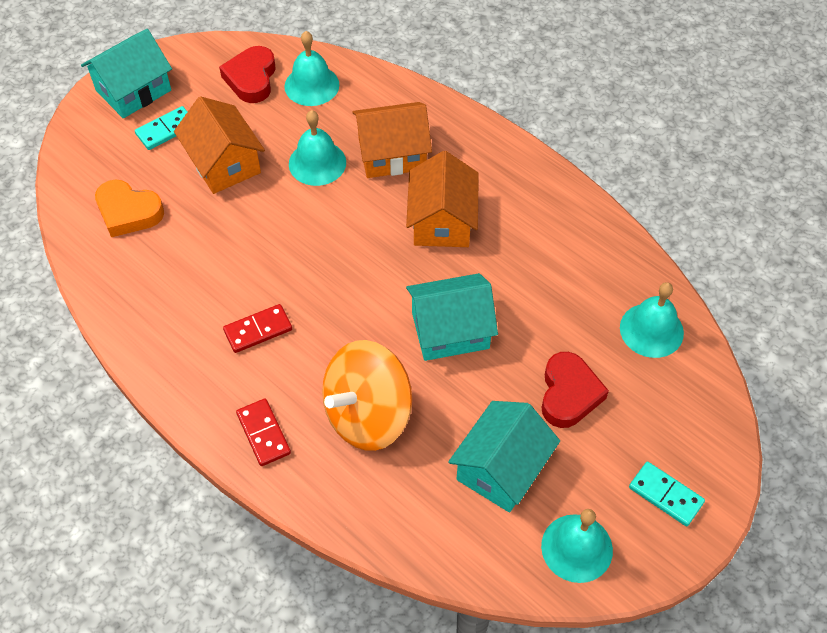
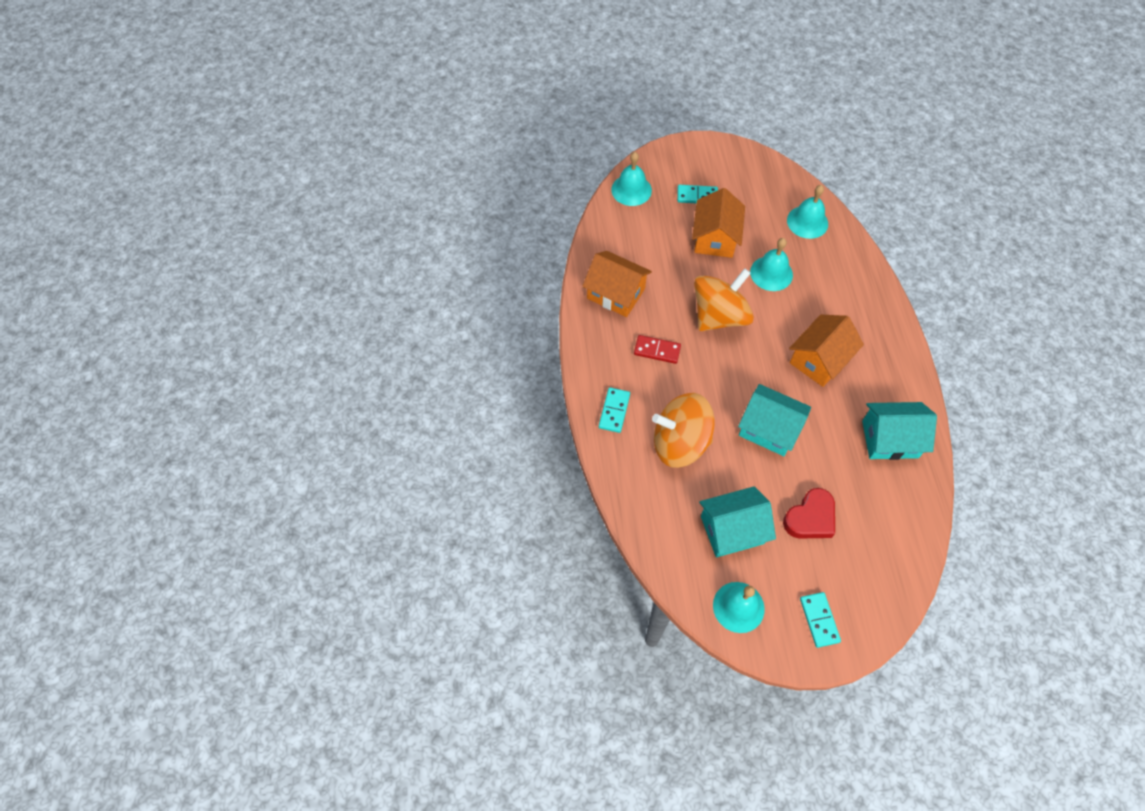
camera: 40 degrees right, 5 degrees up
(128, 212) = (638, 232): orange heart -> none
(133, 90) = (697, 159): turquoise house -> turquoise house (890, 439)
(251, 79) = (773, 195): red heart -> none
(263, 433) = (614, 411): red domino -> turquoise domino
(297, 245) = (719, 316): none -> orange spinning top
(392, 154) = (822, 297): orange house -> orange house (616, 293)
(651, 330) = (898, 519): turquoise bell -> turquoise bell (631, 190)

